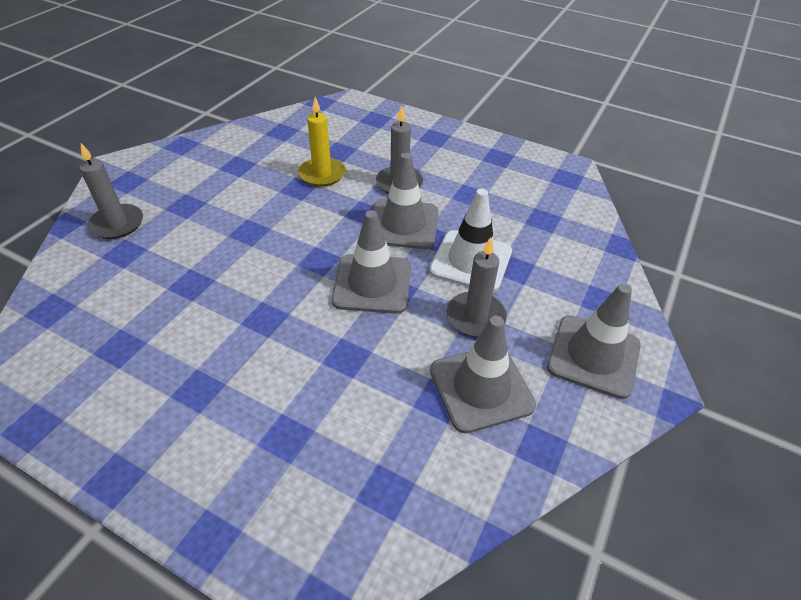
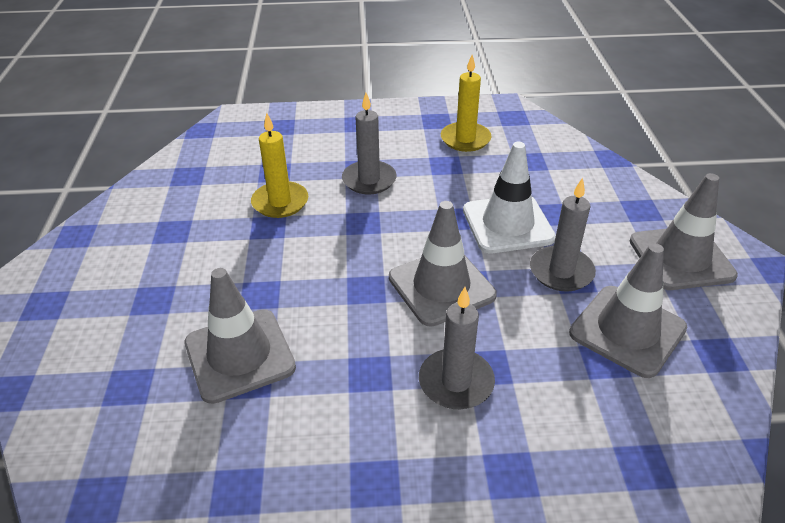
camera: 30 degrees left, 5 degrees down
(117, 224) = (84, 358): grey candle -> grey candle (456, 382)
(403, 224) = (413, 217): grey traffic cone -> grey traffic cone (239, 355)
(506, 181) = (465, 139): none -> yellow candle

